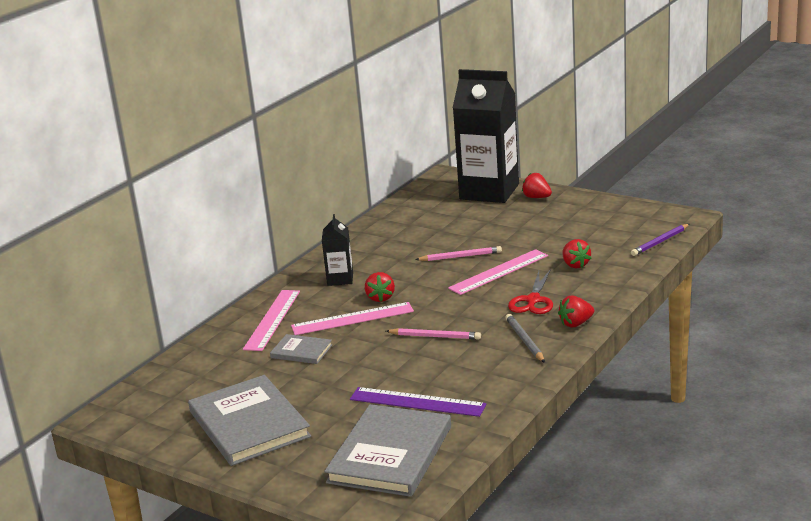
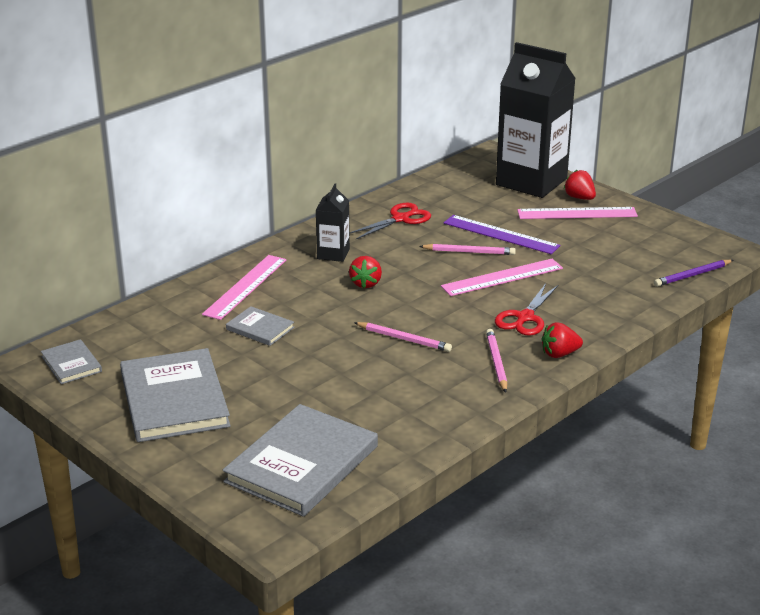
camera: 10 degrees right, 5 degrees up
(139, 413) = (71, 364): none -> grey book
(352, 319) = (327, 301): pink ruler -> pink ruler (577, 213)
(388, 240) = (400, 219): none -> red scissors
(417, 402) = (354, 410): purple ruler -> purple ruler (501, 234)
(524, 340) = (496, 362): grey pencil -> pink pencil
(575, 265) = (588, 285): red strawberry -> none

